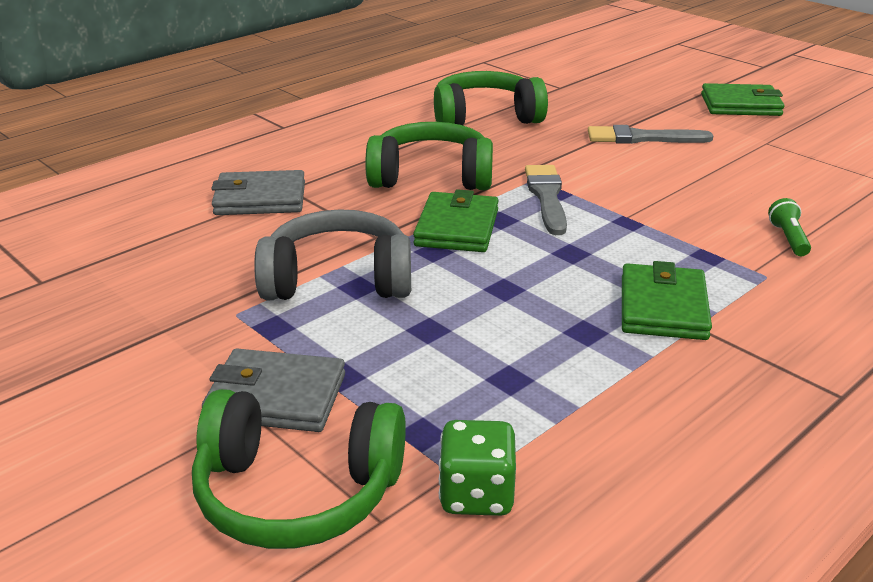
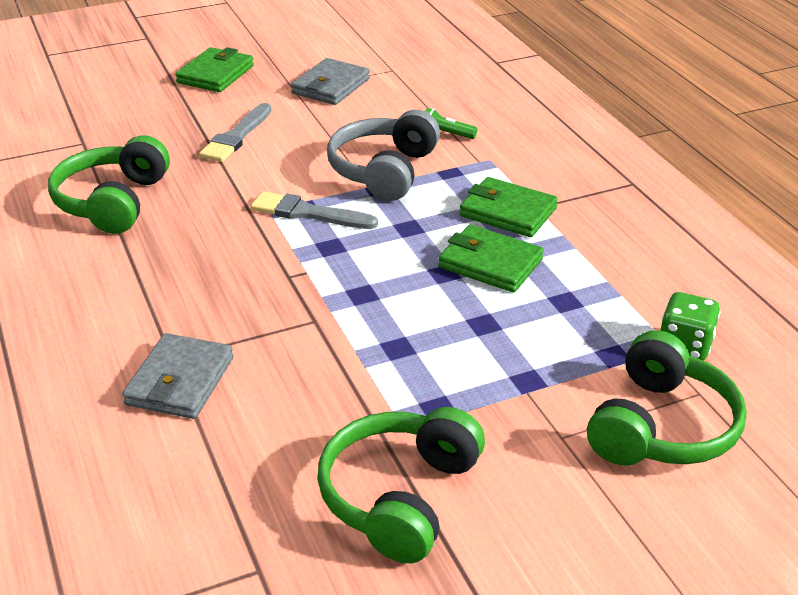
camera: 70 degrees left, 5 degrees up
(276, 397) = (543, 420): grey wallet -> grey wallet (331, 86)
(338, 279) = (379, 357): grey headphones -> grey headphones (384, 171)
(431, 176) = (218, 263): green headphones -> green headphones (399, 496)
(457, 228) = (330, 272): green wallet -> green wallet (490, 263)

